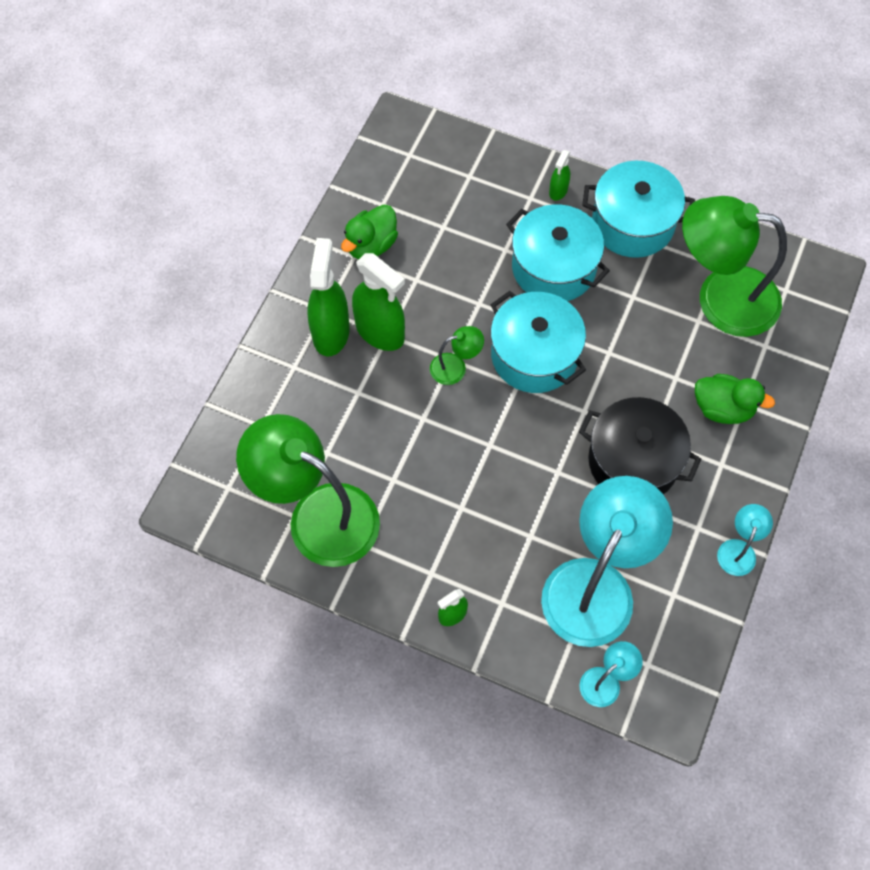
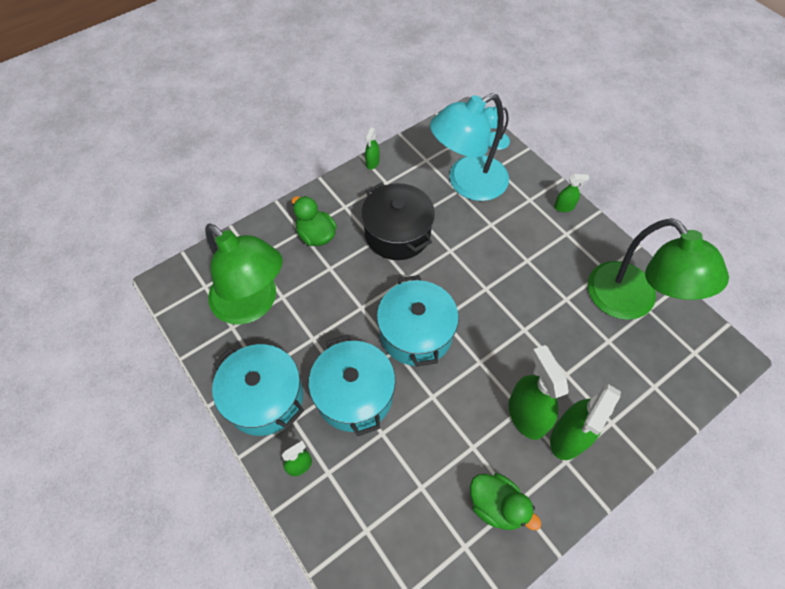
camera: 150 degrees left, 5 degrees down
(371, 245) = (496, 505): green duck -> green duck turned 60 degrees clockwise
(455, 367) = (480, 355): green lamp -> none
(738, 549) = (372, 163): turquoise lamp -> green spray bottle

